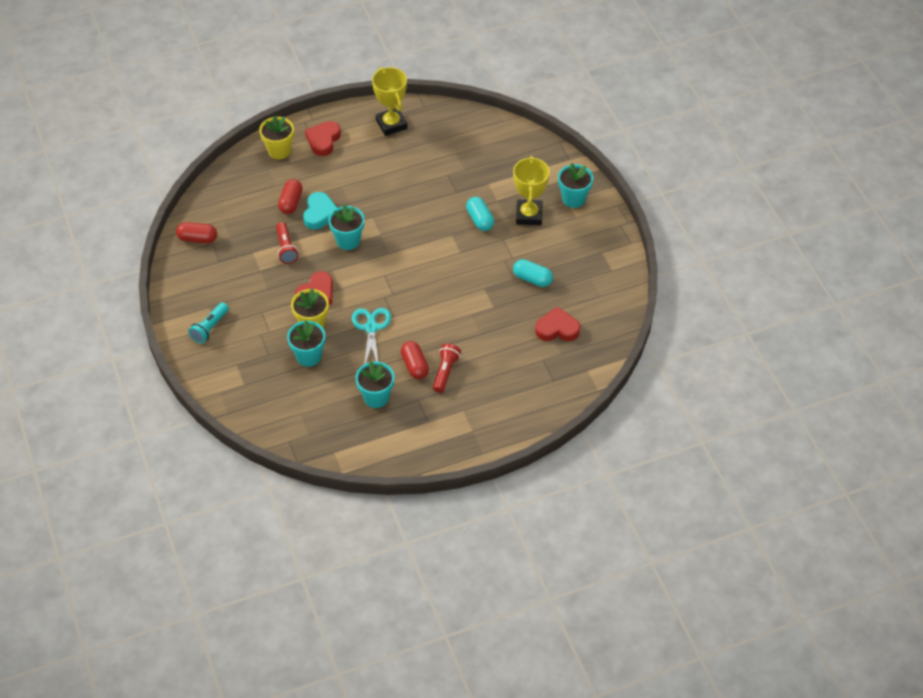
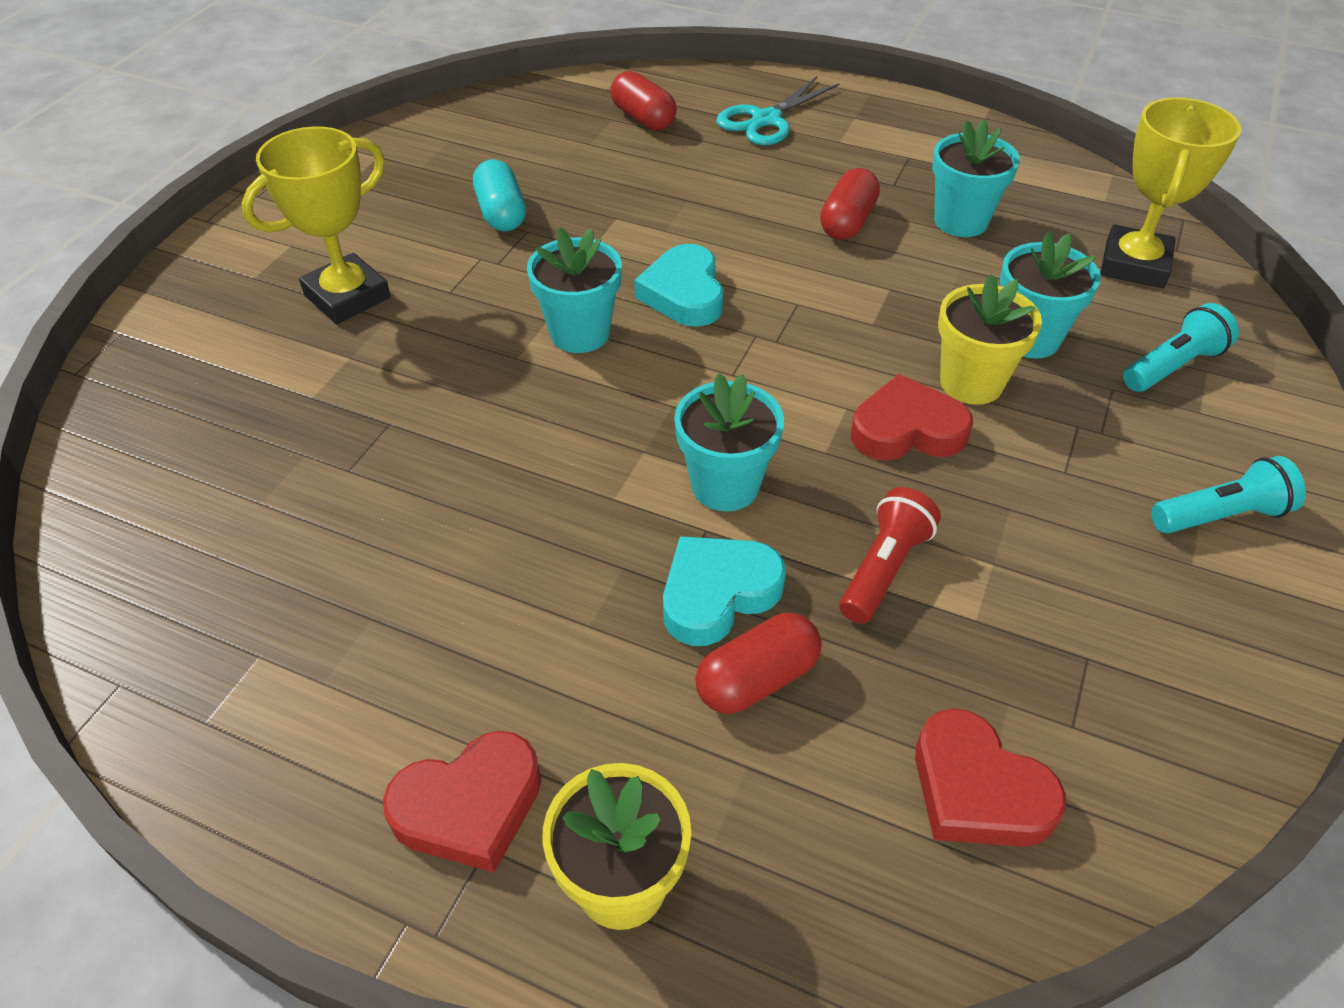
camera: 135 degrees left, 5 degrees down
(197, 239) = (1109, 772): red capsule -> red capsule (643, 118)
(256, 378) = (1172, 366): none -> turquoise flashlight
(371, 328) = (860, 310): turquoise scissors -> turquoise scissors (766, 120)
(391, 124) = (259, 700): yellow trophy -> yellow trophy (1134, 265)
(432, 292) = (684, 293): none -> turquoise heart
(445, 372) = (807, 189): red flashlight -> none
(480, 220) = (432, 346): turquoise capsule -> none
(557, 329) = (571, 143): red heart -> red heart (978, 790)
(573, 199) = (242, 271): turquoise flower pot -> turquoise flower pot (580, 333)

